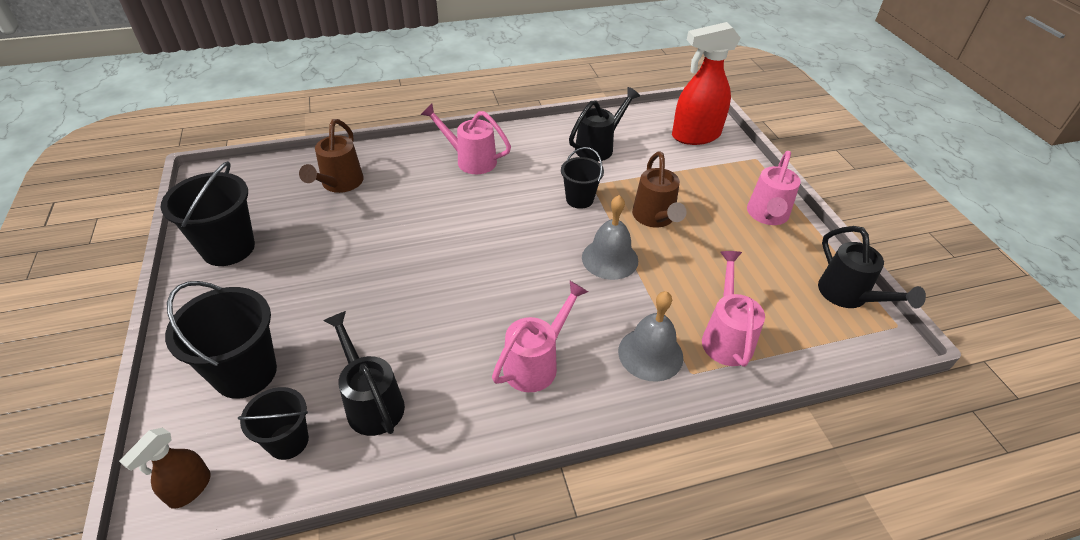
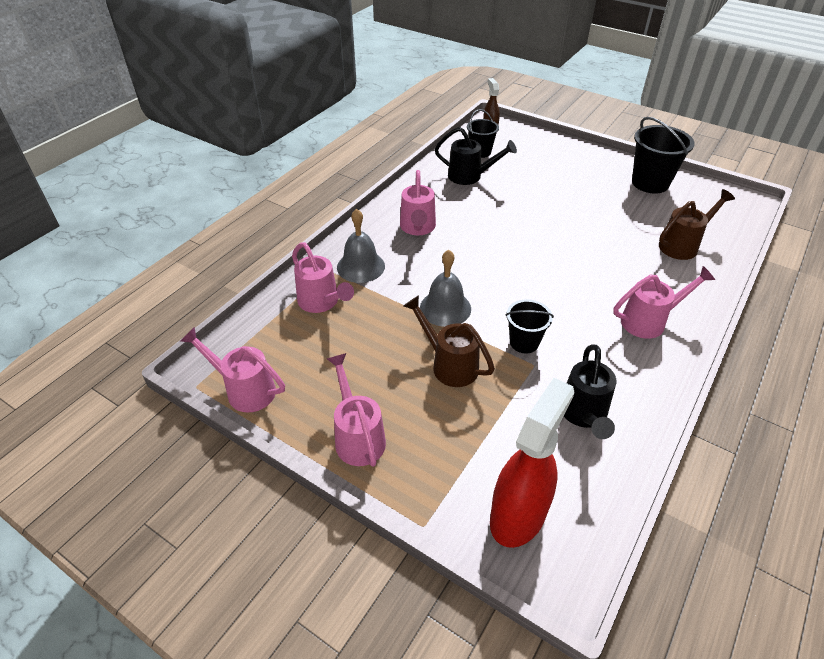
camera: 140 degrees right, 0 degrees up
(245, 373) = (536, 156): black bucket -> none
(339, 184) = (682, 245): brown watering can -> brown watering can turned 90 degrees clockwise
(848, 296) = (245, 390): black watering can -> pink watering can

